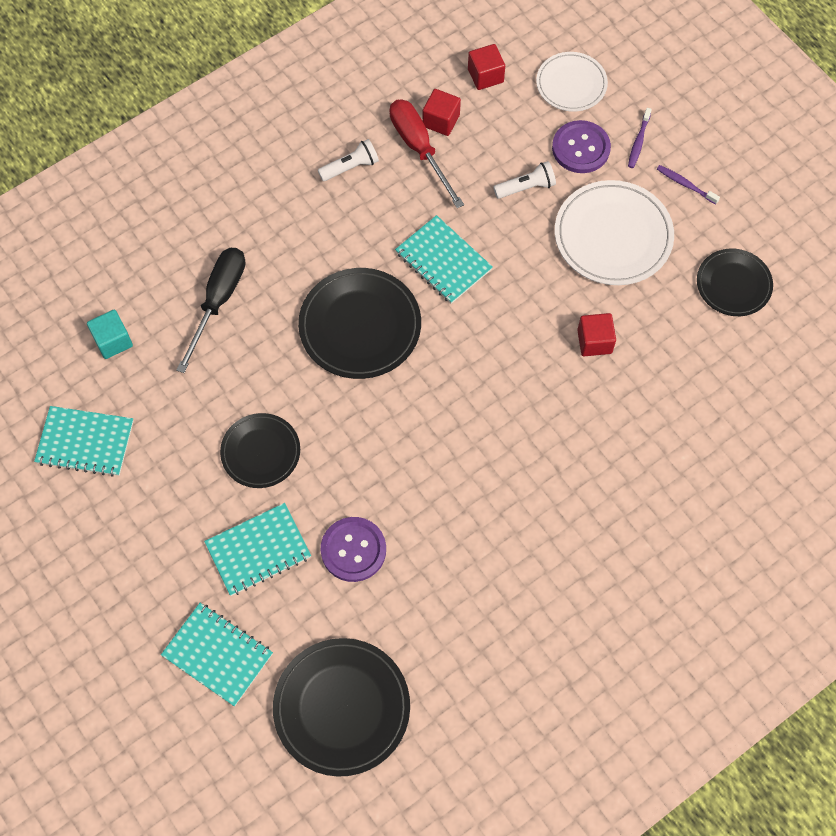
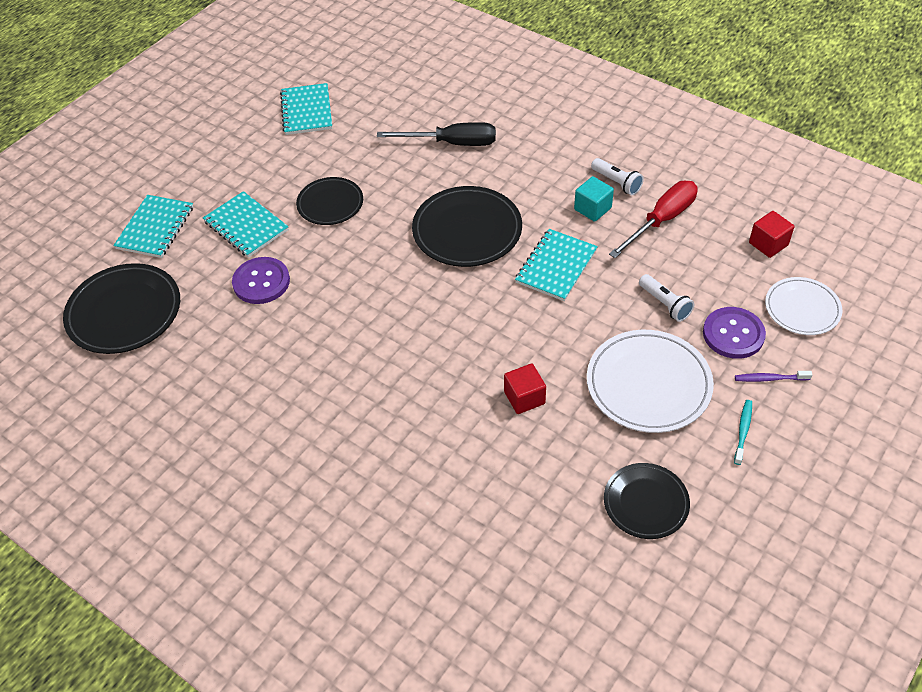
camera: 75 degrees right, 15 degrees down
(113, 341) = (394, 100): turquoise cube -> turquoise cube (592, 209)
(441, 121) = (699, 227): red cube -> none
(685, 184) = (743, 431): purple toothbrush -> turquoise toothbrush

